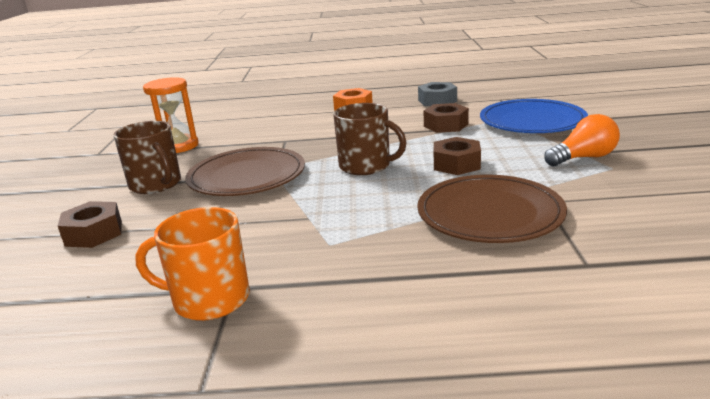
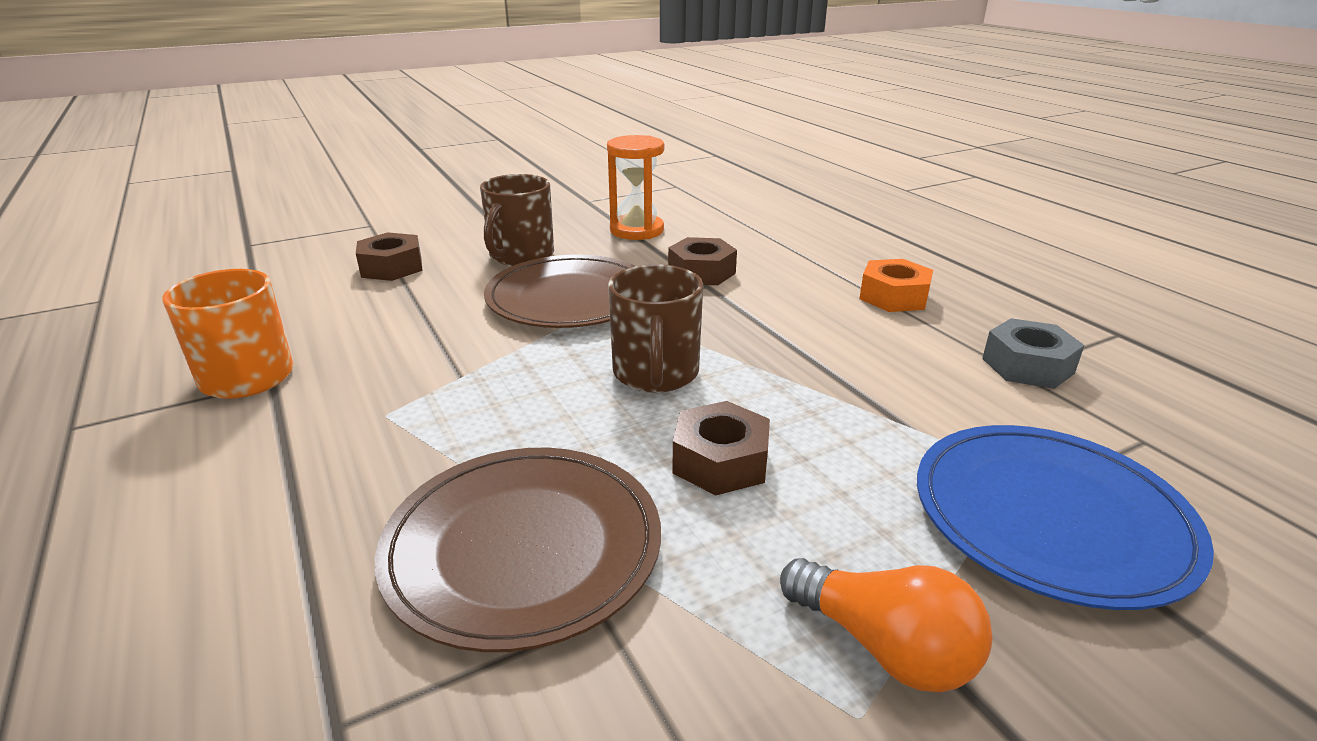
camera: 60 degrees right, 5 degrees up
(446, 125) = (904, 406): brown nut -> brown nut (701, 272)

